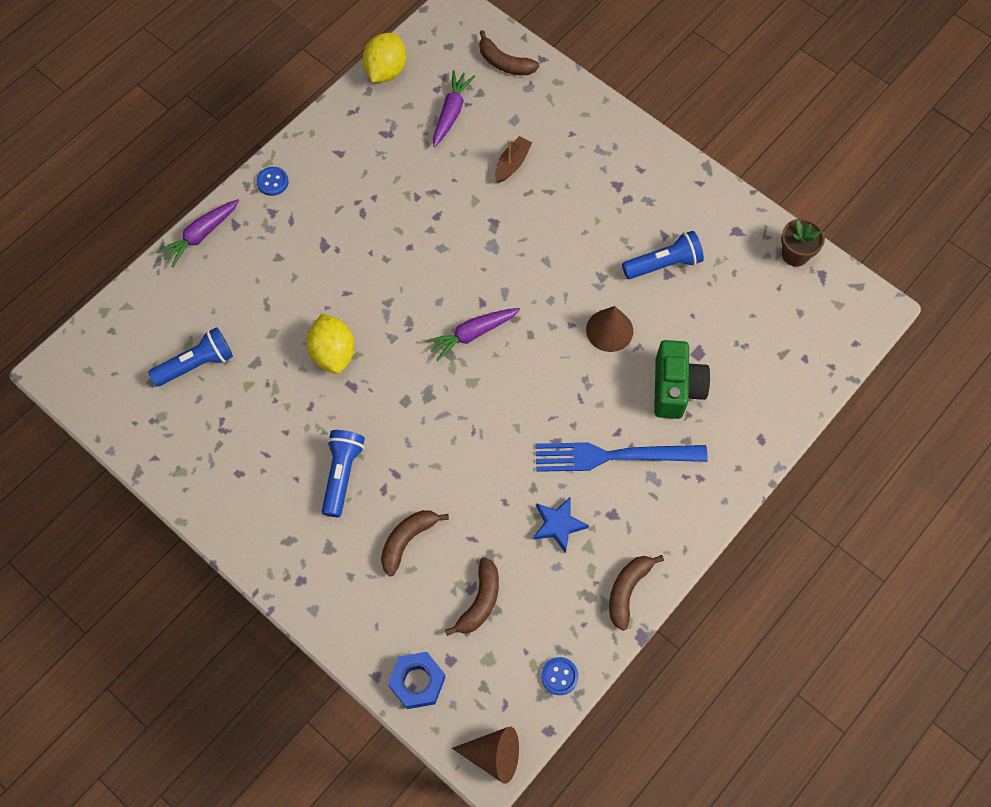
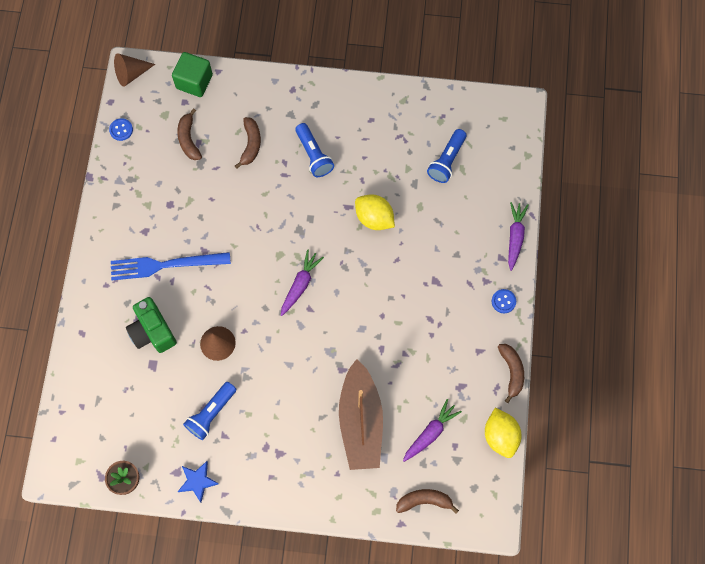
camera: 145 degrees right, 5 degrees up
(417, 682) = (194, 82): blue nut -> green cube
(451, 113) = (430, 433): purple carrot -> purple carrot turned 120 degrees counterclockwise
(512, 164) = (360, 421): brown boat -> brown boat, size x2.35
(558, 525) = (172, 206): blue star -> blue star (198, 481)
(613, 456) = (165, 265): blue fork -> blue fork turned 150 degrees counterclockwise
(627, 590) = (111, 195): brown banana -> brown banana (511, 371)

